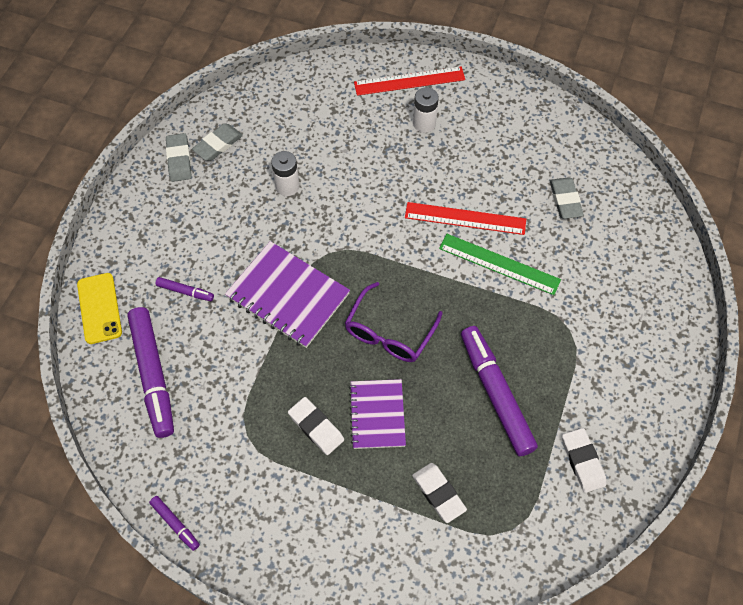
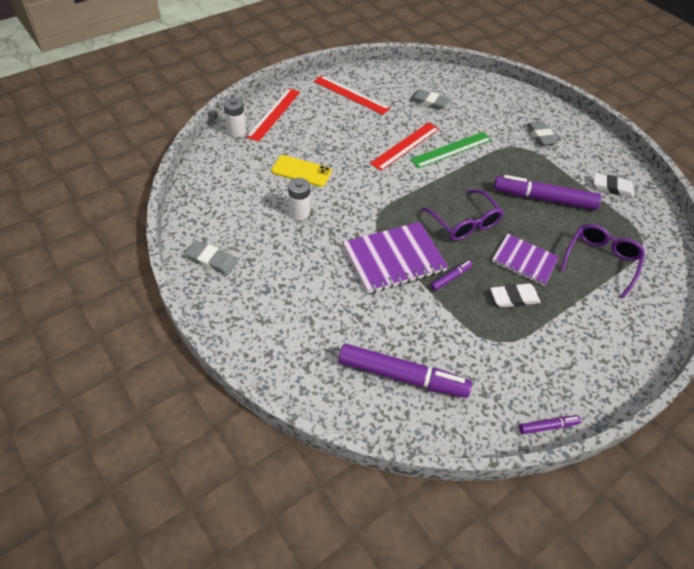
camera: 60 degrees left, 10 degrees down
(99, 308) = (308, 383): yellow phone -> yellow phone (301, 171)
(185, 291) = (340, 317): purple marker -> purple marker (450, 278)
(218, 145) = (222, 231): grey eraser -> grey eraser (540, 136)
(424, 123) = (315, 125): white battery -> white battery (236, 131)
(438, 493) = (600, 261): white eraser -> purple glasses
(505, 124) = (351, 95): none -> red ruler

